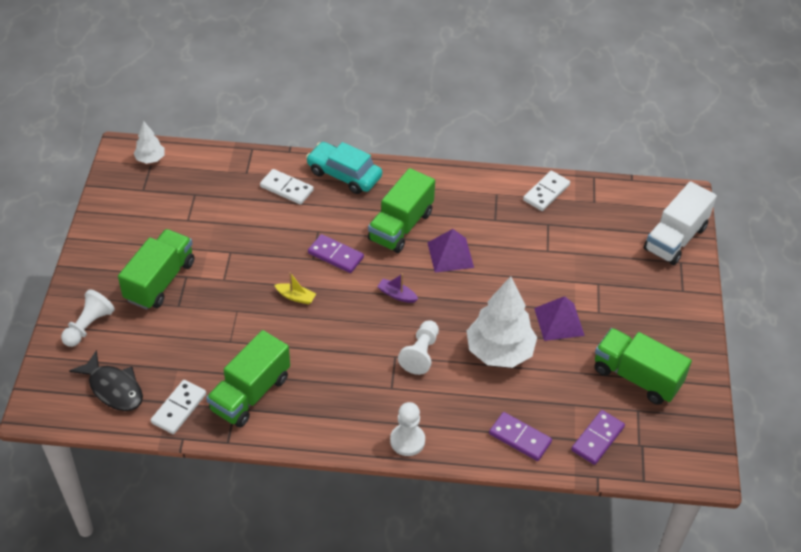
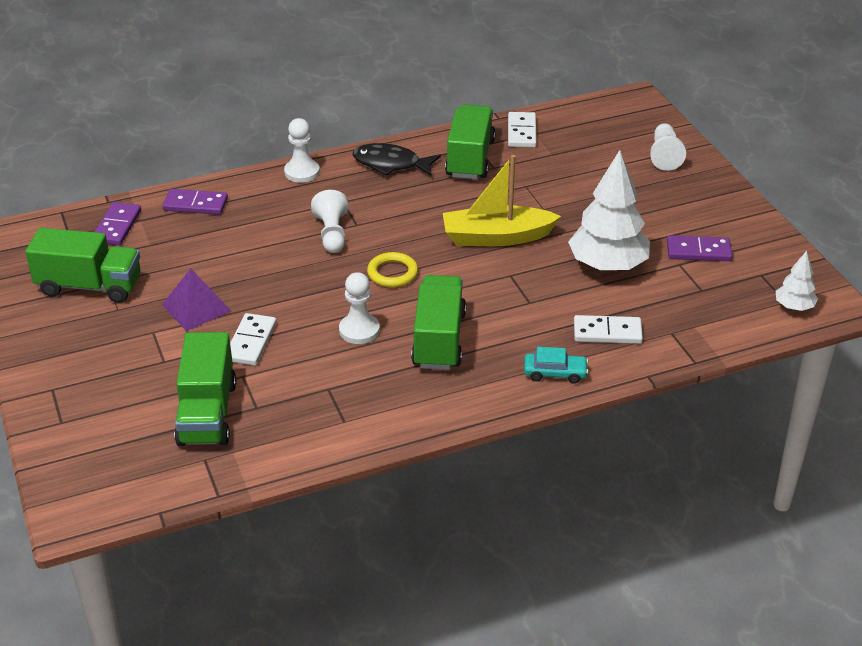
camera: 155 degrees right, 10 degrees down
(113, 388) = (591, 127): black fish -> black fish (391, 164)
(160, 281) = (643, 206): green truck -> green truck (207, 413)
(296, 297) = (496, 237): yellow boat -> yellow boat, size x2.31
(336, 255) = (488, 286): purple domino -> purple domino (698, 251)
(344, 174) = (555, 373): turquoise car -> turquoise car, size x0.59
(397, 295) = (392, 273): purple boat -> yellow ring
(450, 255) = (359, 330): purple pyramid -> white pawn
(499, 352) = (250, 261): white tree -> white tree (607, 265)
(546, 192) = (277, 447): white domino -> white domino (251, 342)
(675, 238) = (74, 449): white truck -> none

